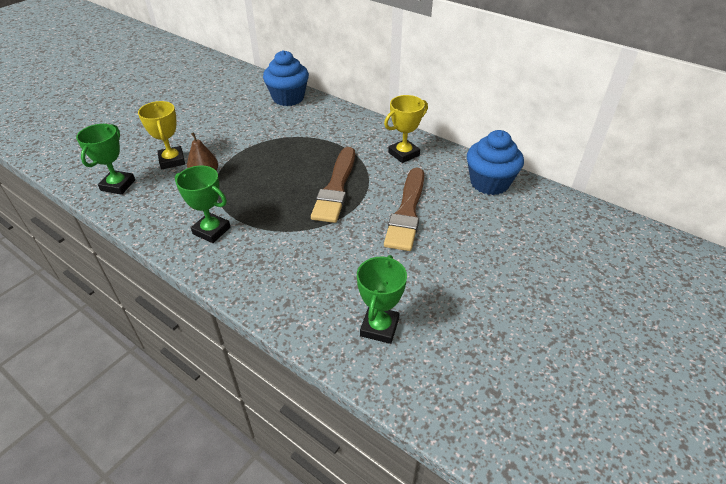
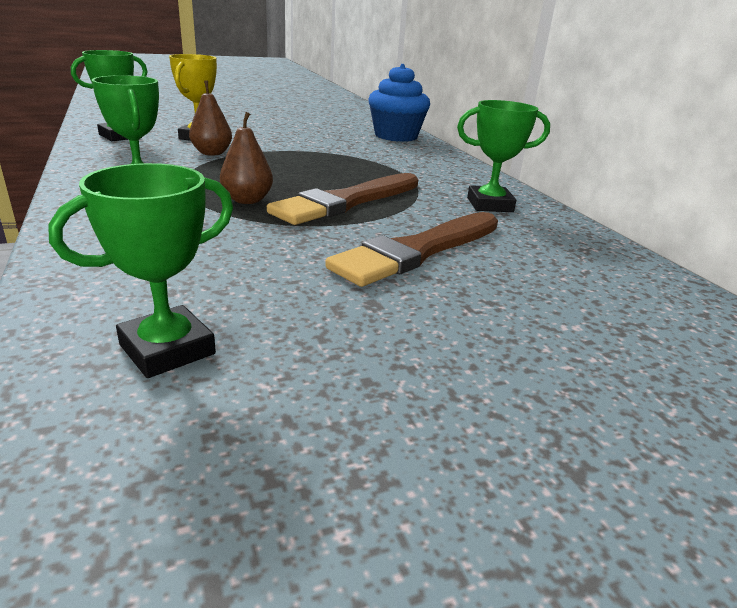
camera: 30 degrees right, 15 degrees down
(286, 213) = (247, 200): none -> brown pear
(403, 154) = (489, 205): yellow trophy -> green trophy
(489, 183) = (610, 269): blue cupcake -> none

